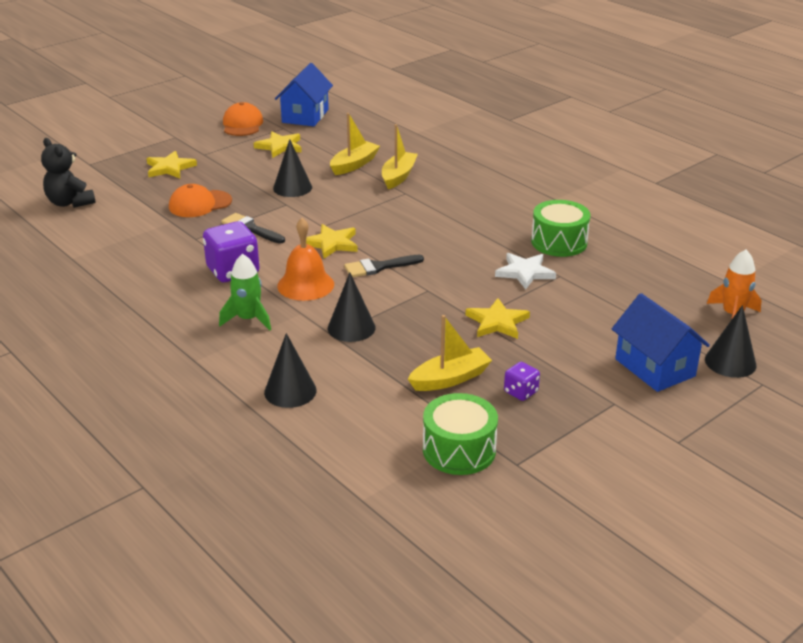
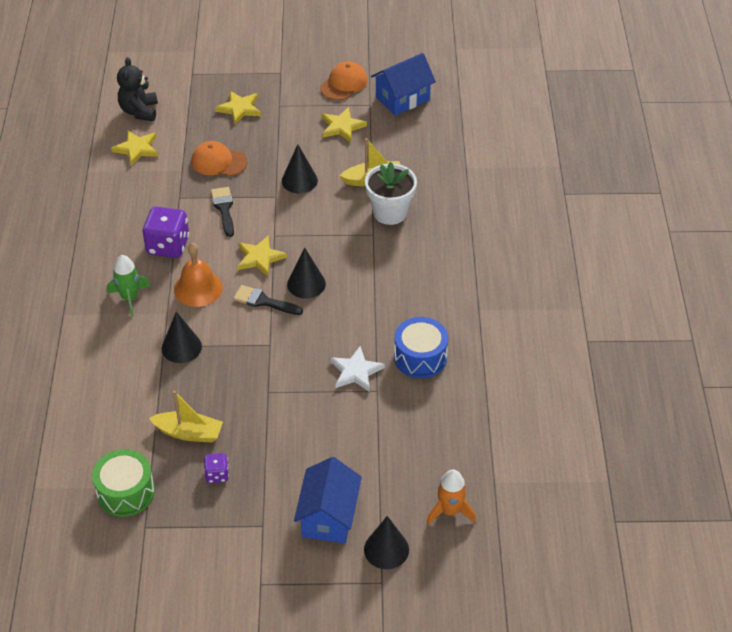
camera: 40 degrees right, 15 degrees up
(290, 391) = (87, 377): black cone -> black cone (306, 284)
(398, 176) = (390, 212): yellow boat -> white flower pot
(497, 322) = (278, 405): yellow star -> yellow star (137, 149)
(559, 242) = (420, 357): green drum -> blue drum

